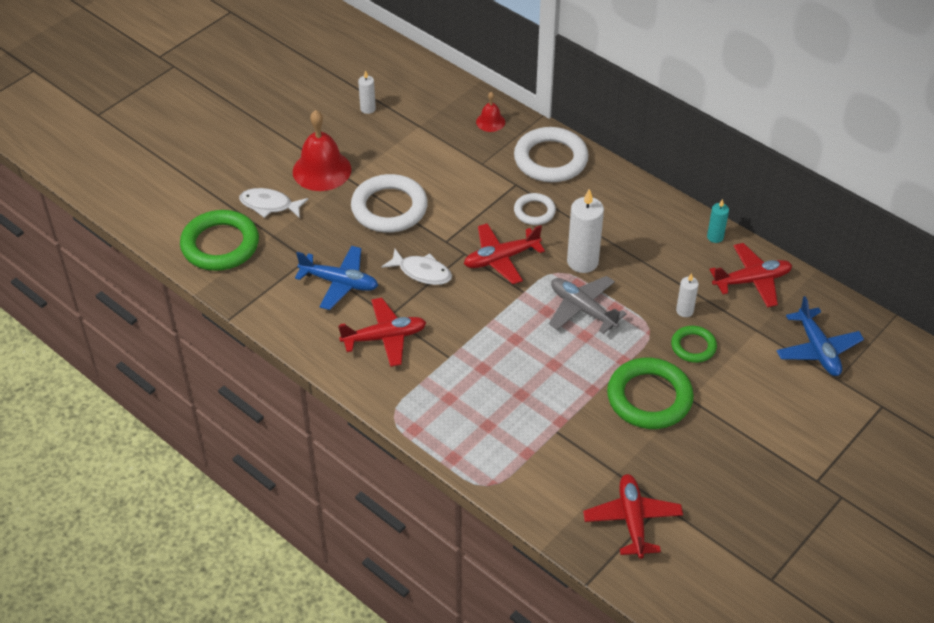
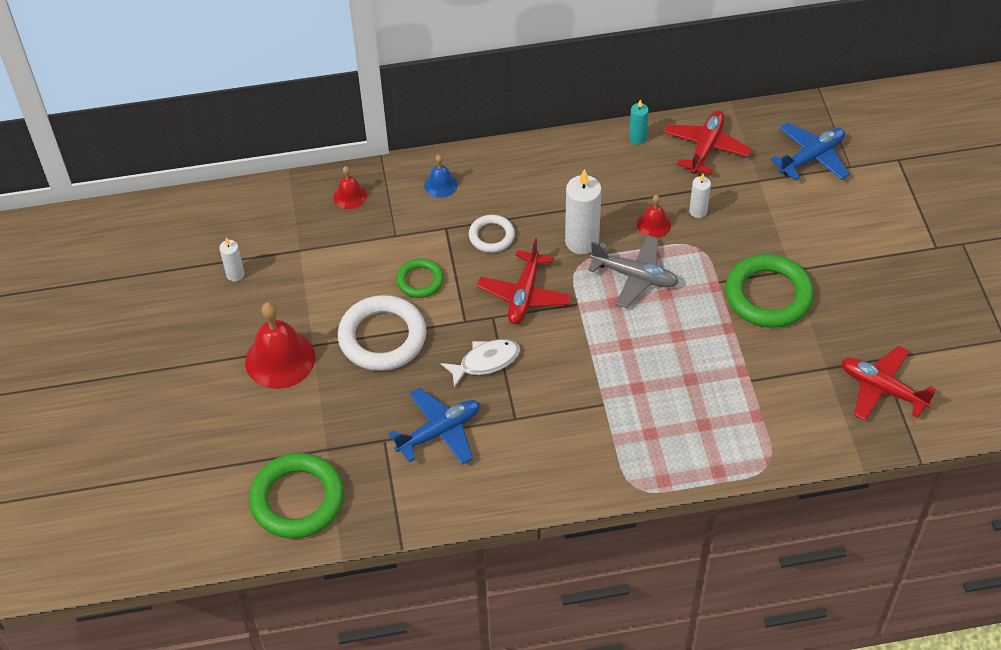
camera: 50 degrees left, 5 degrees up
(269, 205) = (284, 428): white fish -> none
(384, 338) = (538, 438): red plane -> none
(550, 159) = (440, 185): white ring -> blue bell
(582, 309) = (635, 276): grey plane -> grey plane turned 150 degrees counterclockwise
(643, 292) = (653, 224): none -> red bell
(693, 346) = (740, 231): green ring -> green ring (420, 280)
(817, 349) = (811, 158): blue plane -> blue plane turned 60 degrees counterclockwise

